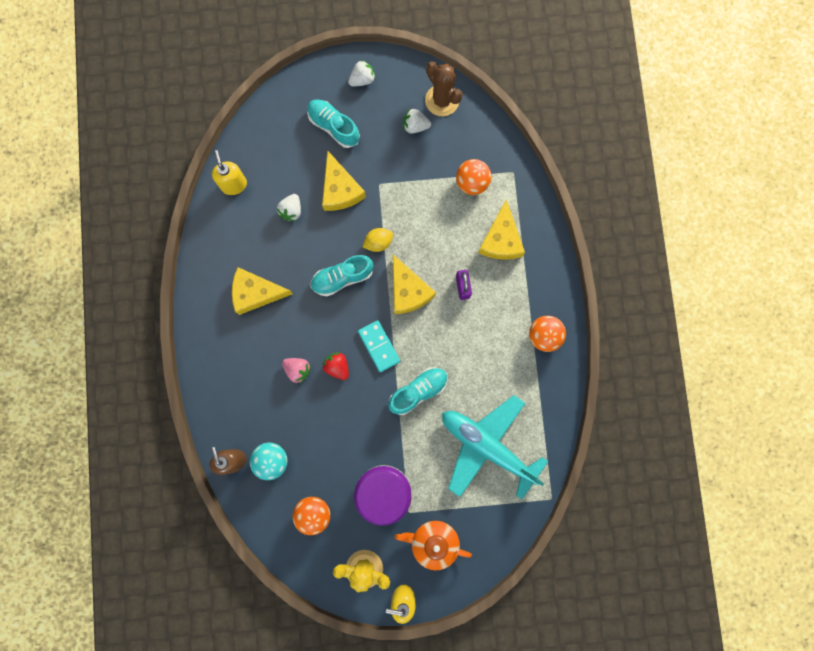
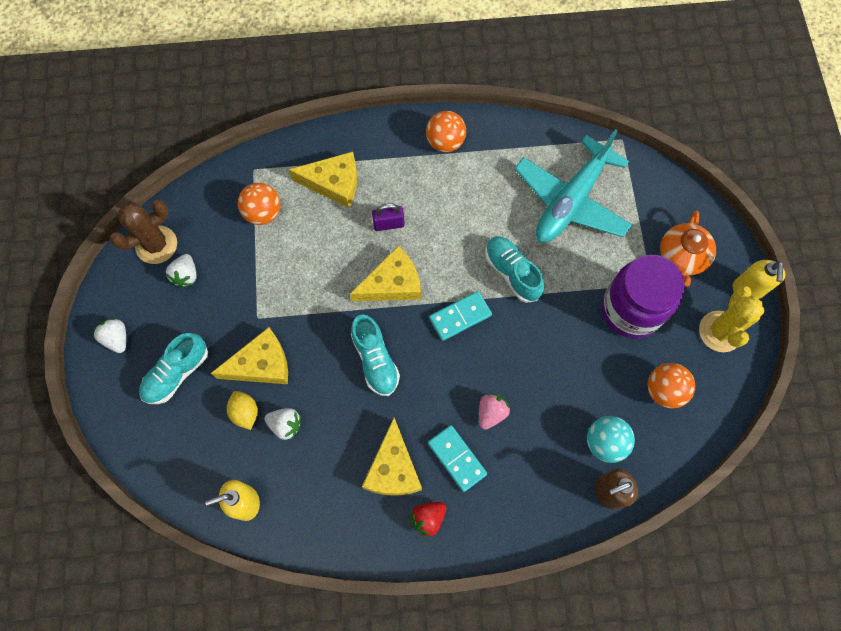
camera: 90 degrees left, 10 degrees down
(262, 342) = (457, 458): none -> turquoise domino
(337, 367) = (486, 365): red strawberry -> red strawberry (428, 518)
(378, 242) = (332, 318): yellow lemon -> yellow lemon (245, 412)

